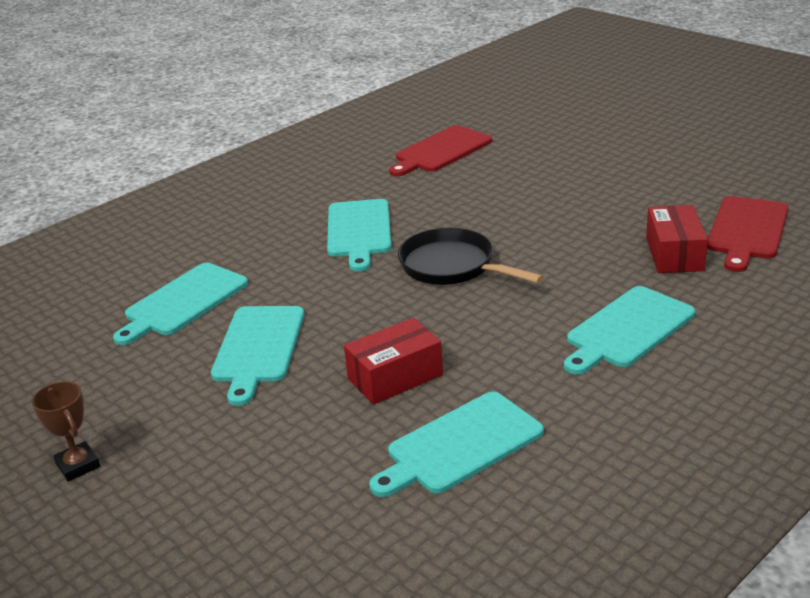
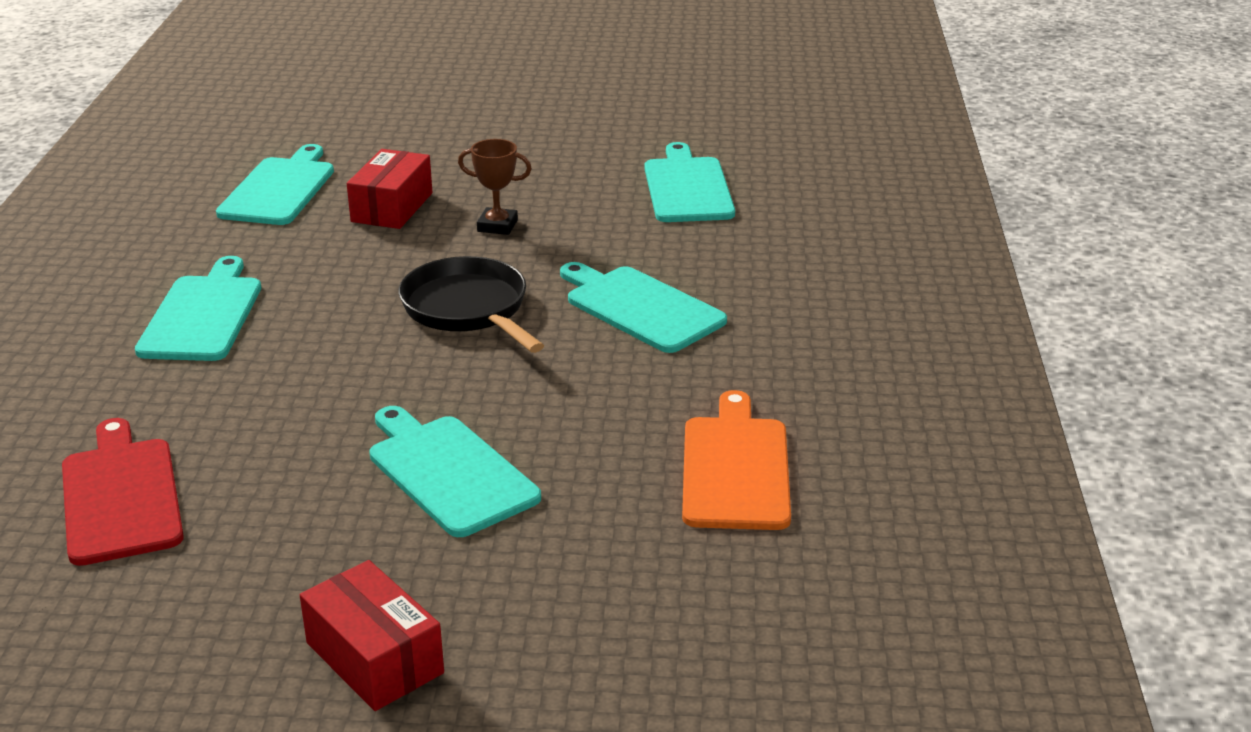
camera: 135 degrees right, 0 degrees up
(78, 465) = (549, 96): brown trophy -> brown trophy (497, 226)
(258, 348) = (548, 184): turquoise cutting board -> turquoise cutting board (449, 472)
(440, 151) = (736, 468): red cutting board -> orange cutting board
(452, 266) = (468, 309): black pan -> black pan turned 120 degrees counterclockwise
(674, 254) = (206, 421): red box -> red box (374, 658)

